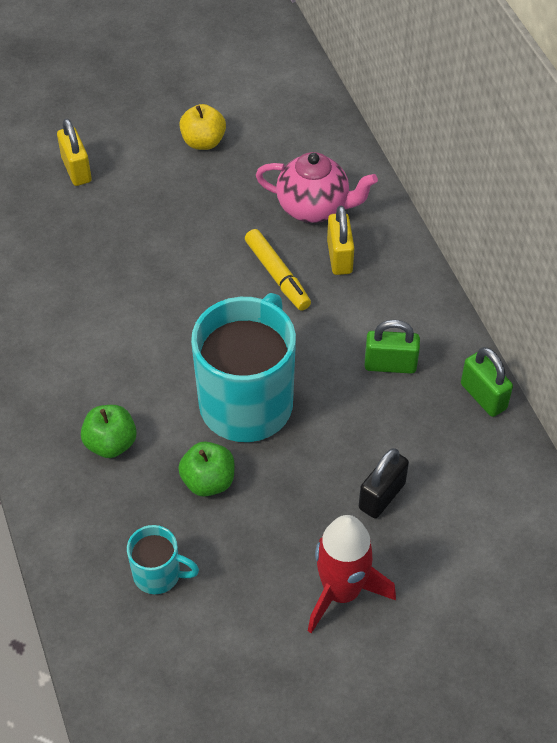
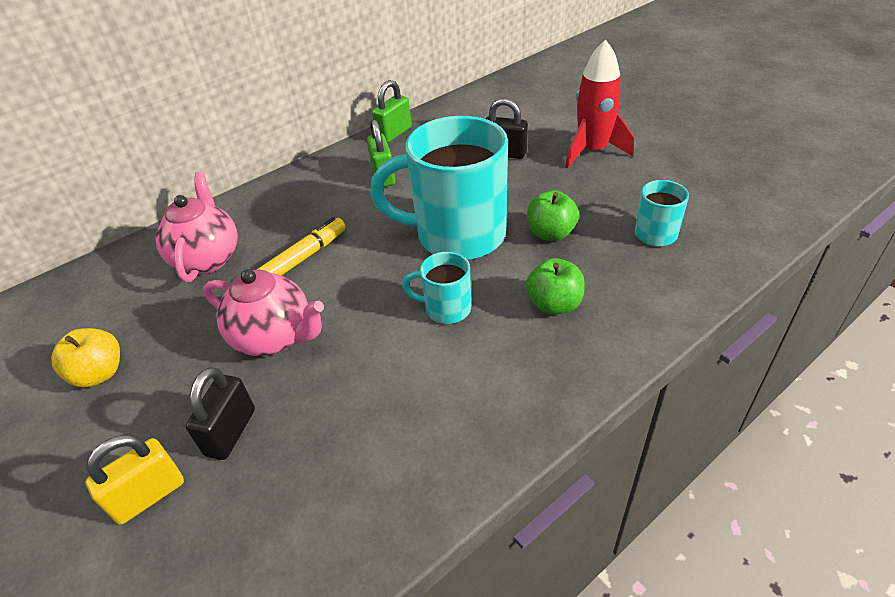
camera: 105 degrees left, 10 degrees down
(103, 212) = (230, 432): none -> black padlock
(151, 363) = (446, 309): none -> turquoise mug
(183, 244) = (275, 337): none -> pink teapot
(339, 257) = (271, 228): yellow padlock -> none

